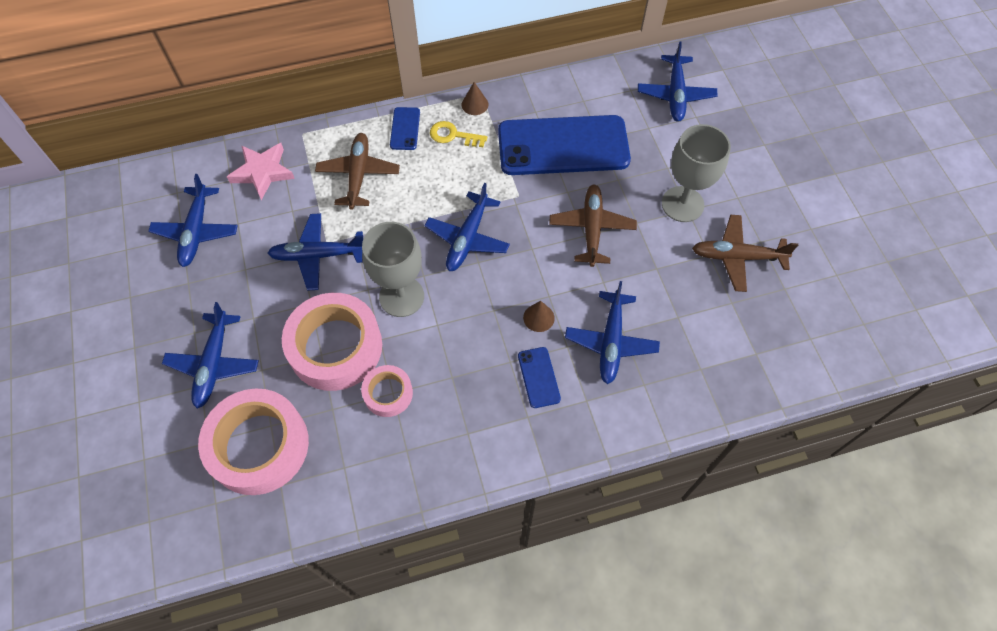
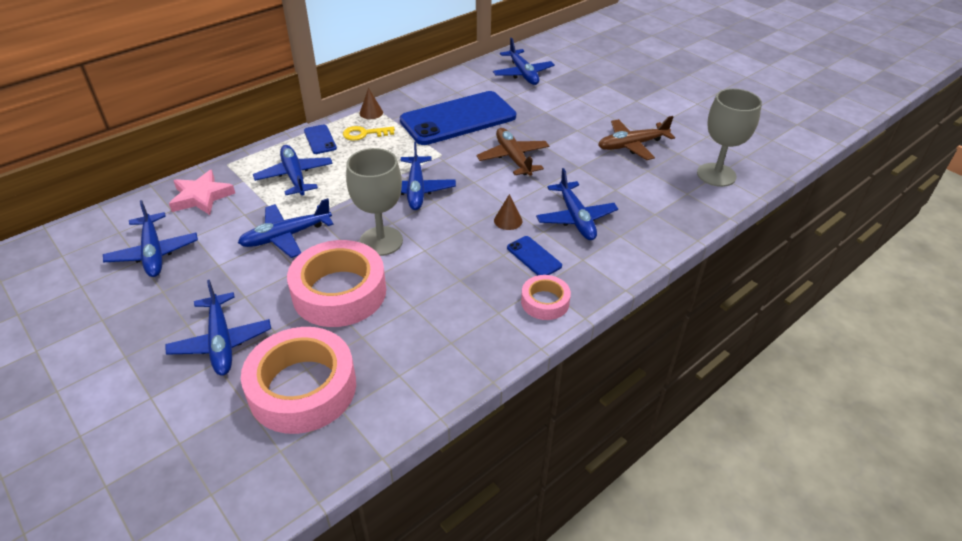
camera: 25 degrees left, 20 degrees down
(358, 175) = (294, 176): brown plane -> blue plane
(388, 393) = (409, 308): pink tape -> pink tape (545, 302)
(682, 204) = (571, 128): grey goblet -> grey goblet (716, 175)

